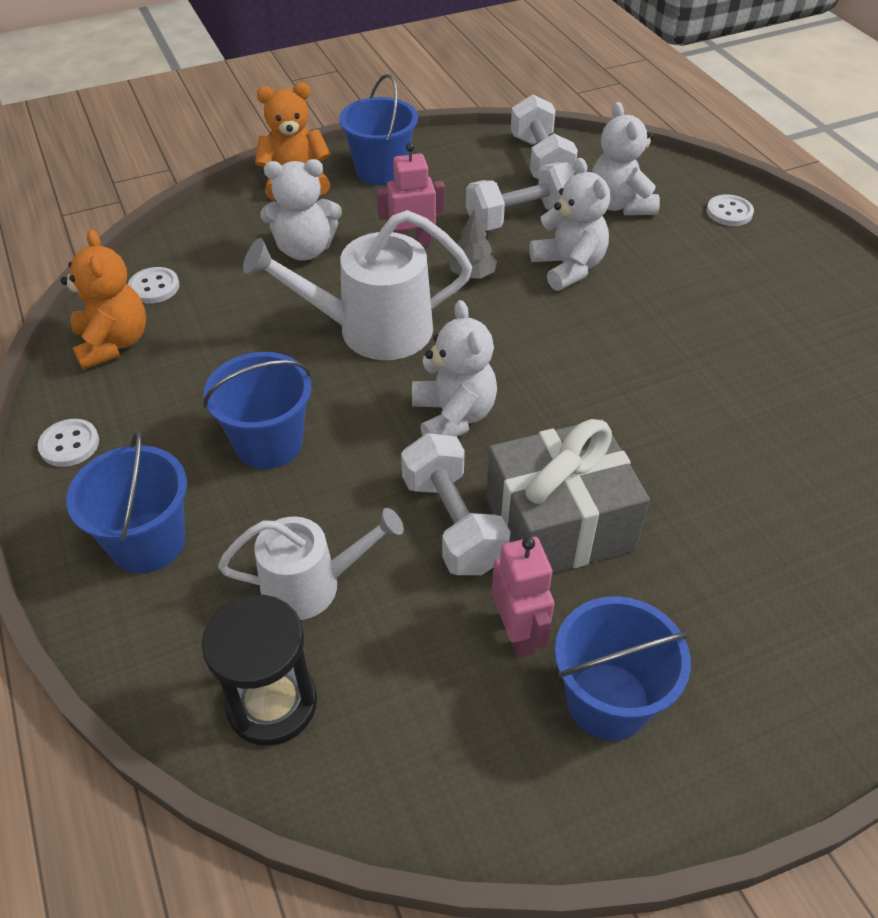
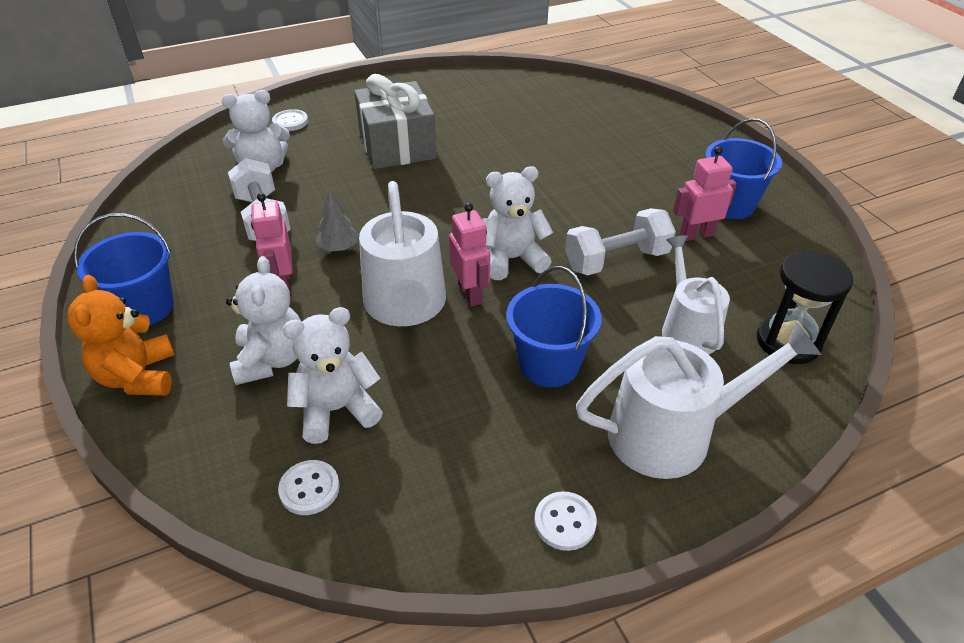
camera: 90 degrees left, 5 degrees down
(113, 343) = (407, 512): orange teddy bear -> none
(148, 542) = (672, 433): blue bucket -> white watering can
(390, 379) = (470, 294): none -> pink robot
(540, 161) = (177, 204): white dumbbell -> none
(559, 524) = (607, 215): grey gift -> grey gift (397, 146)
(568, 268) = (340, 197): white teddy bear -> white teddy bear (337, 410)

